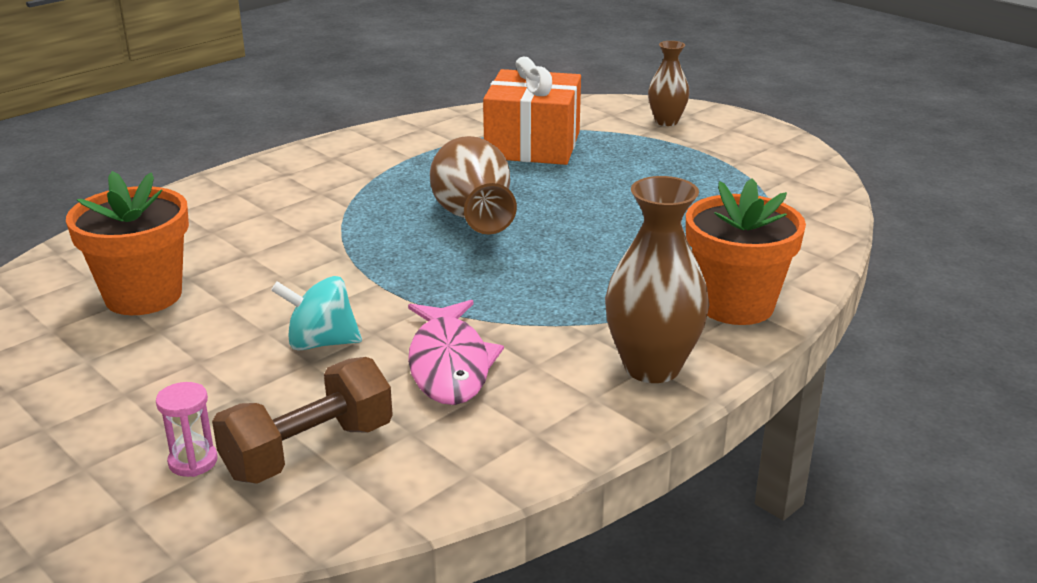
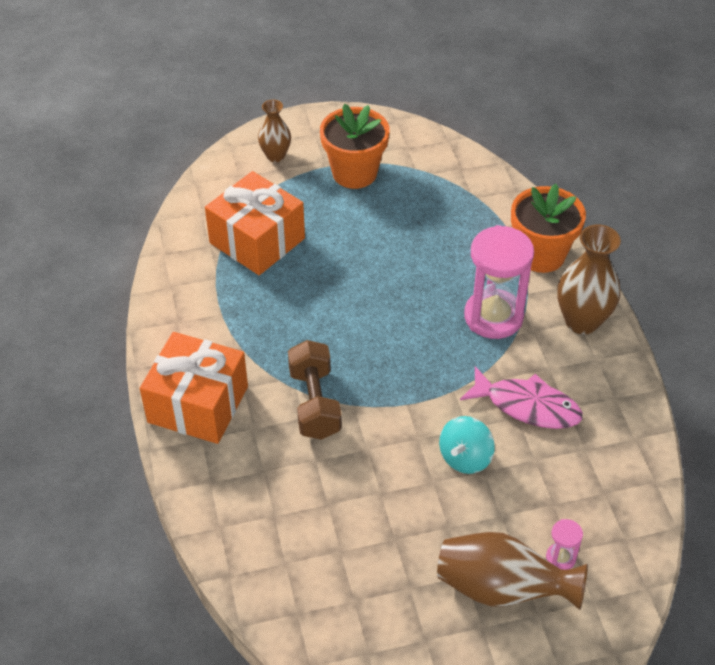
camera: 60 degrees left, 20 degrees up
(143, 296) = (339, 536): orange flower pot -> orange flower pot (354, 173)
(277, 178) = (198, 404): none -> orange gift
(308, 451) = (579, 501): brown dumbbell -> brown dumbbell (314, 403)
(473, 218) = (349, 320): brown vase -> brown vase (502, 589)
(581, 300) = (493, 317): none -> pink hourglass

